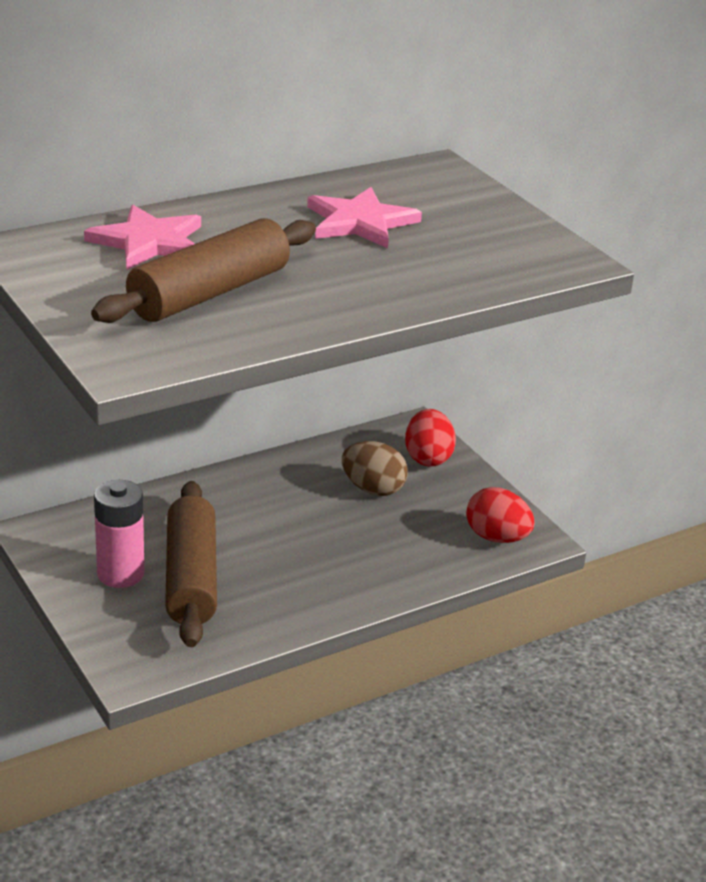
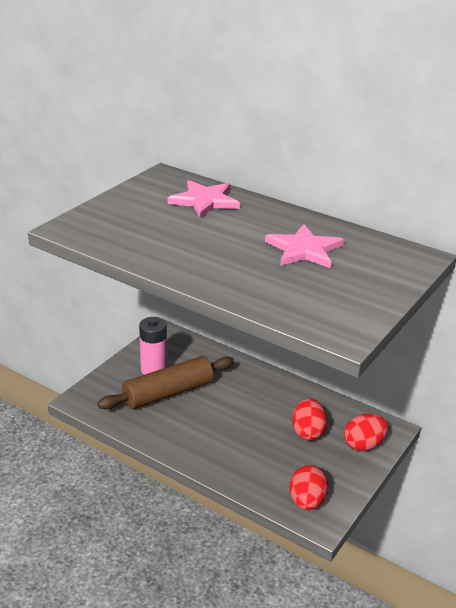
camera: 65 degrees right, 0 degrees up
(209, 293) = (164, 229): brown rolling pin -> none
(373, 489) = (308, 432): brown egg -> red egg

